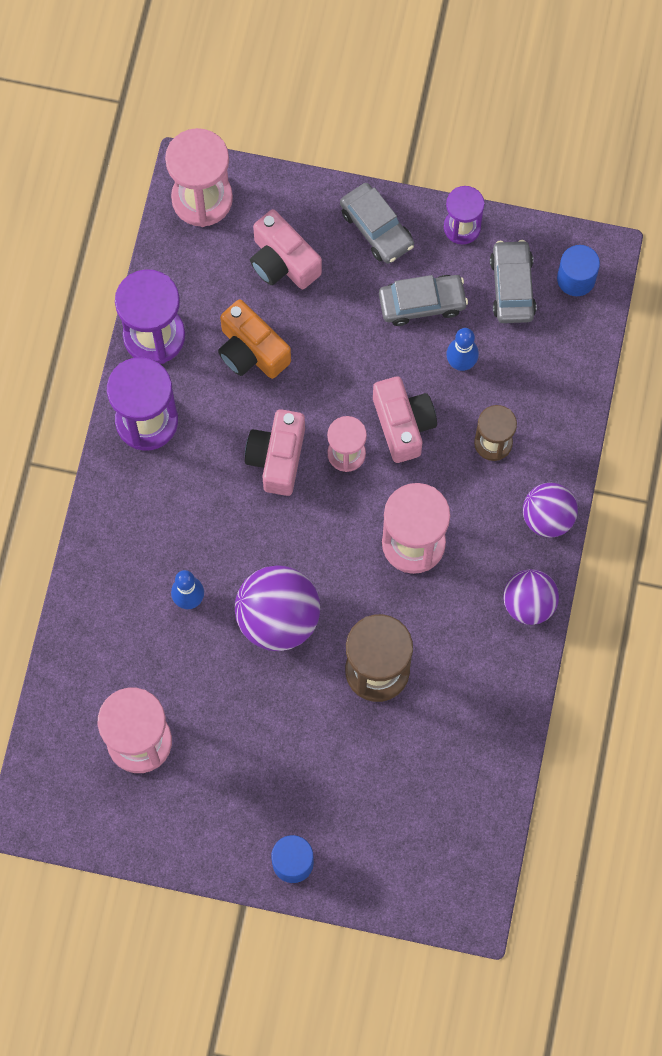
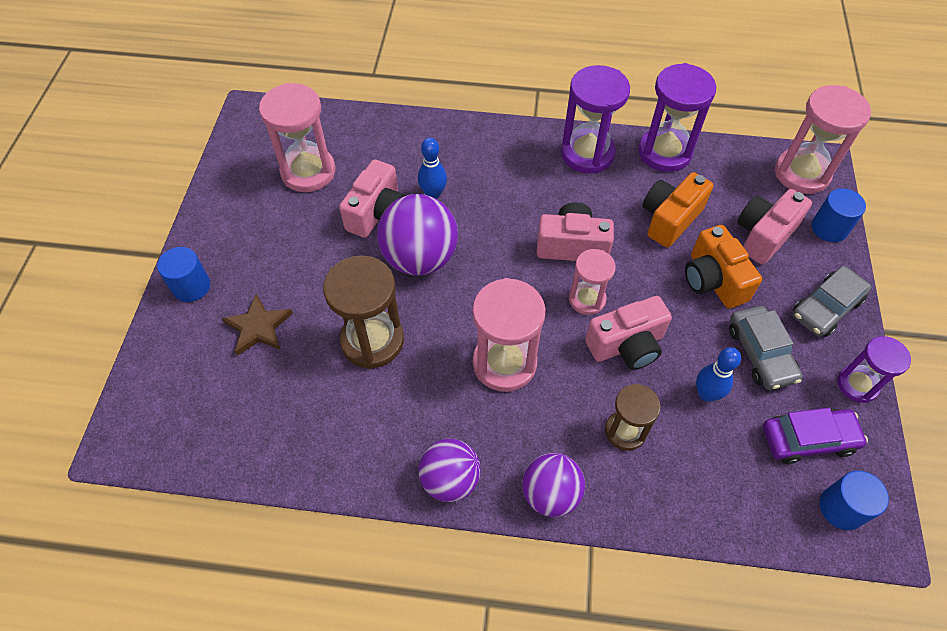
camera: 85 degrees right, 15 degrees down
(211, 662) = (377, 213): none -> pink camera
(280, 194) = (829, 228): none -> blue cylinder
(334, 326) = (713, 280): none -> orange camera
(351, 787) = (258, 327): none -> brown star
(512, 287) = (808, 439): grey car -> purple car

